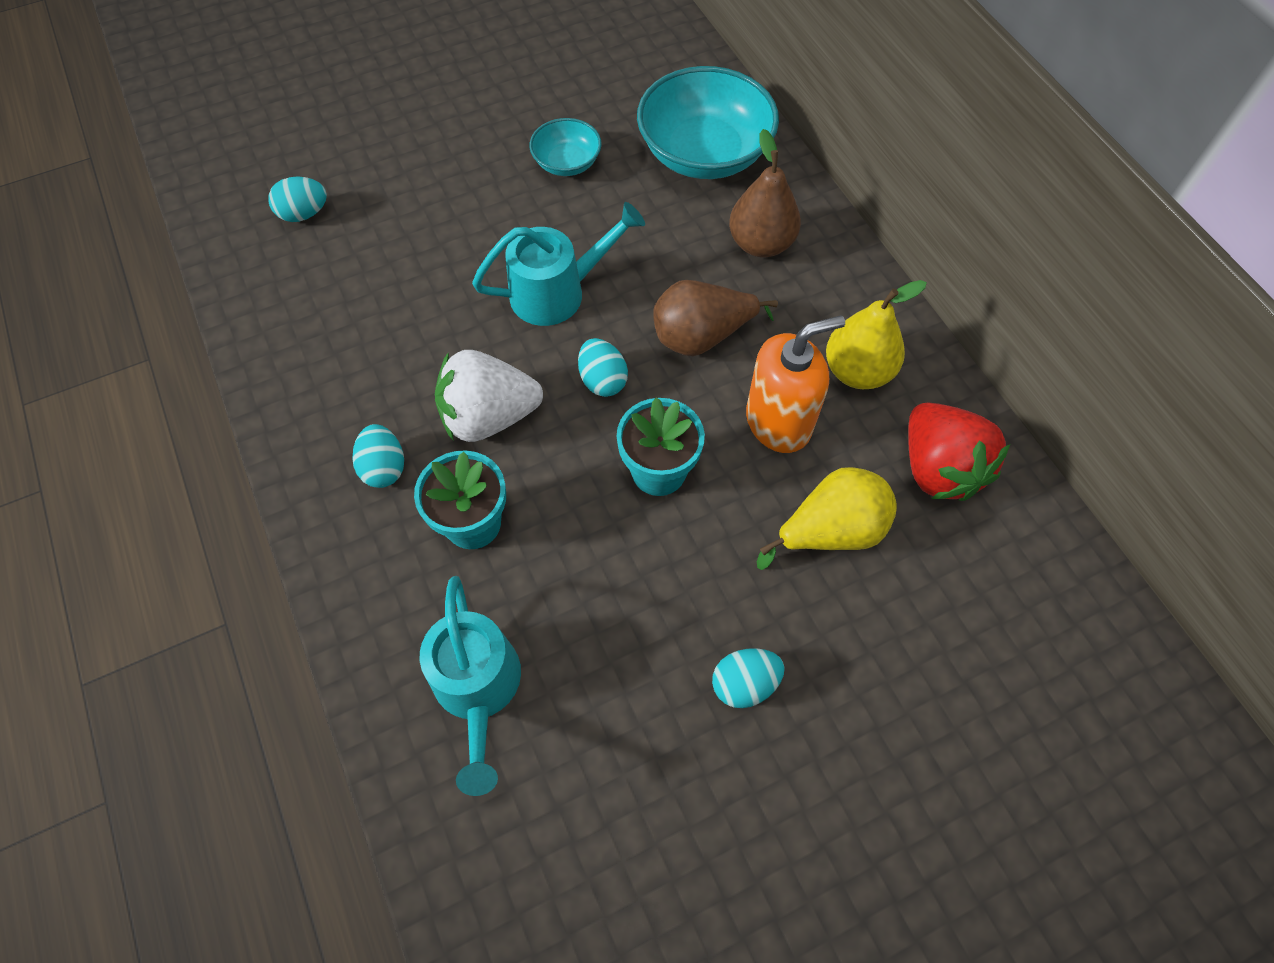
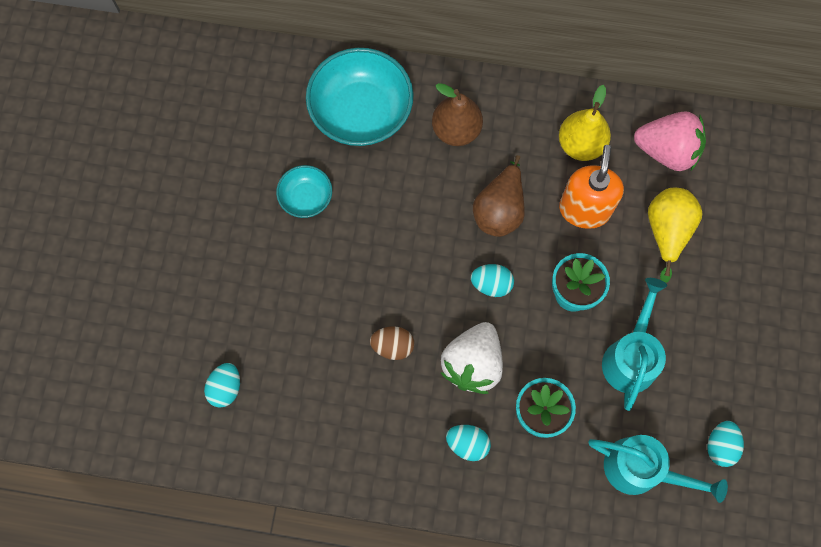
camera: 55 degrees left, 10 degrees up
(454, 328) = (393, 346): none -> brown egg
(558, 292) = (408, 268): turquoise watering can -> turquoise watering can (631, 356)
(744, 683) = (721, 334): turquoise egg -> turquoise egg (720, 446)
(938, 468) = (667, 151): red strawberry -> pink strawberry

